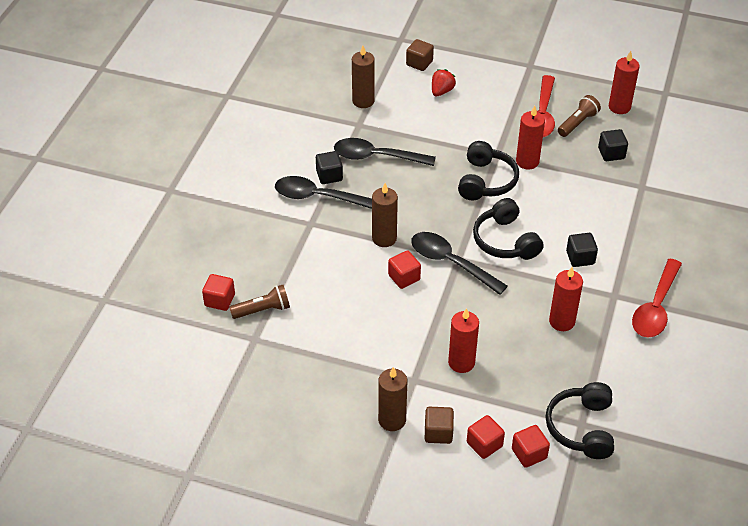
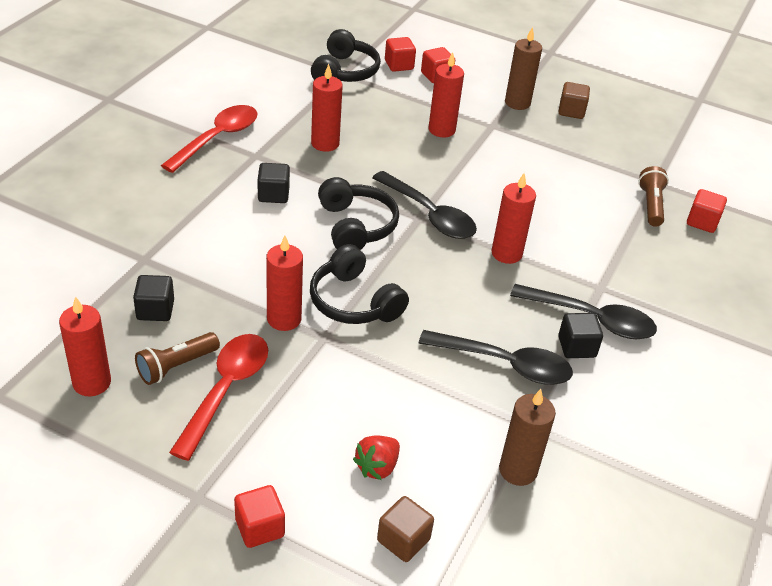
camera: 175 degrees left, 5 degrees down
(263, 310) = (651, 205): brown flashlight -> brown flashlight turned 105 degrees clockwise
(384, 238) = (506, 253): brown candle -> red candle
(404, 277) = (488, 209): red cube -> red cube (259, 527)
(438, 432) = (476, 89): brown cube -> brown cube (571, 111)
(486, 181) = (354, 301): black headphones -> black headphones turned 60 degrees counterclockwise

